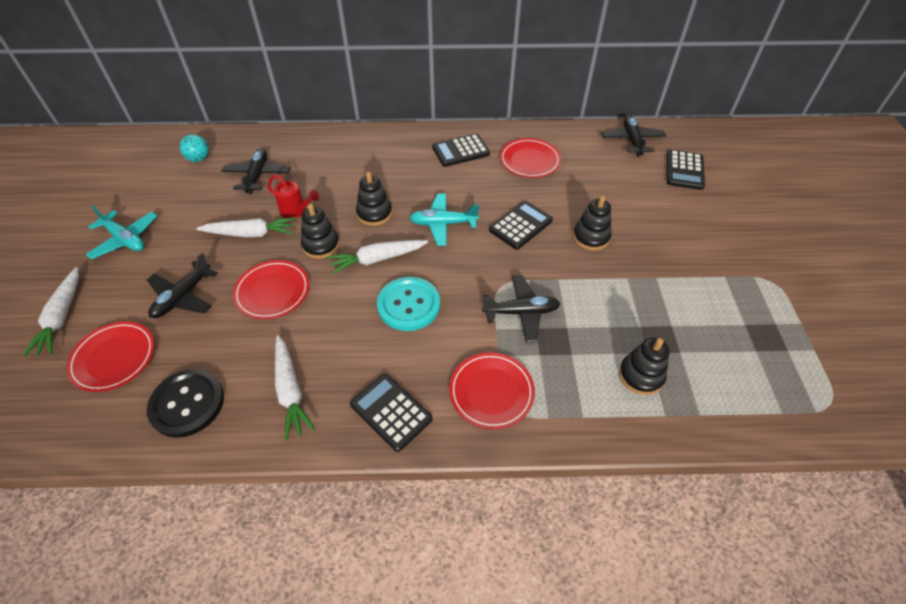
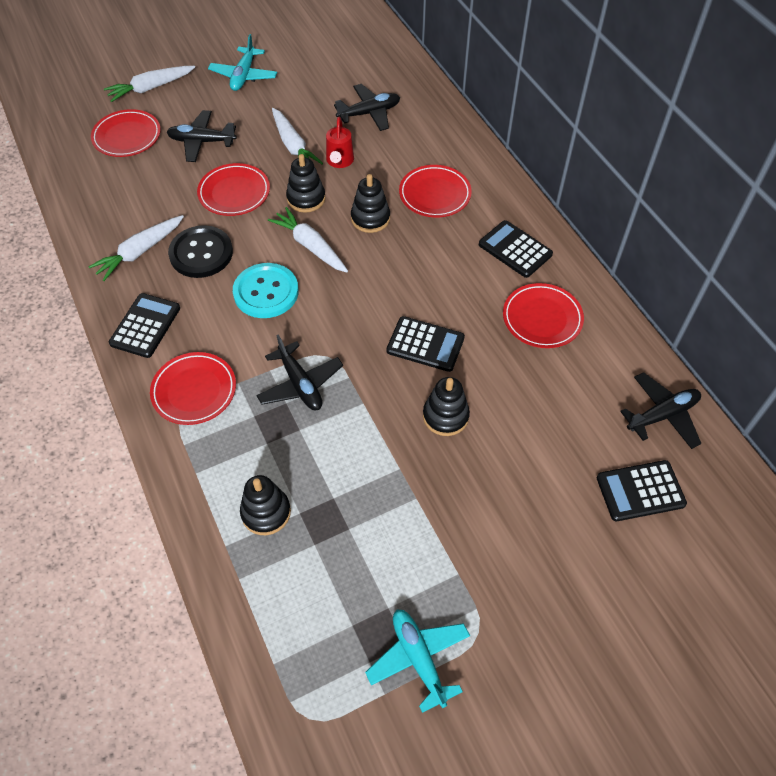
camera: 65 degrees right, 5 degrees up
(187, 404) = (104, 198): black button -> black button (201, 253)
(199, 159) = (366, 65): turquoise ball -> none
(377, 170) = (435, 194): none -> red plate
(443, 224) = (388, 277): turquoise plane -> turquoise plane (418, 659)

